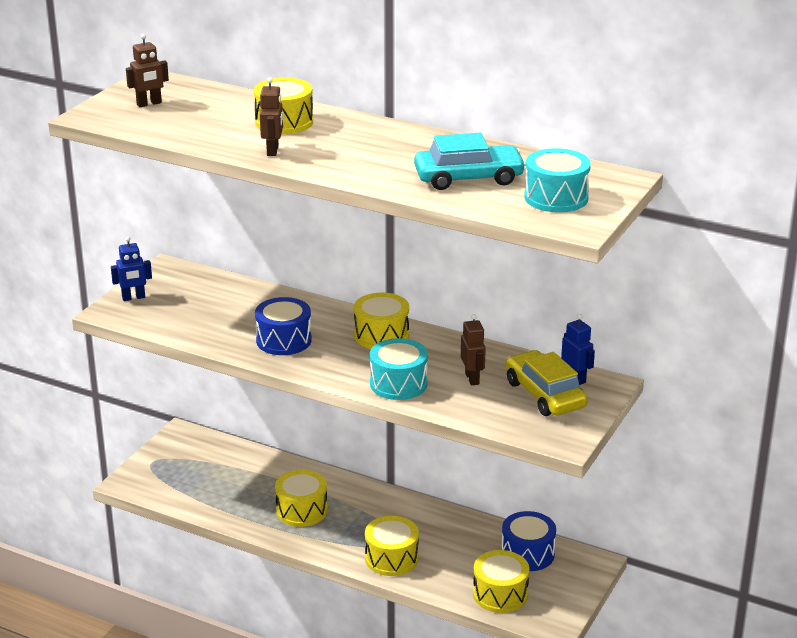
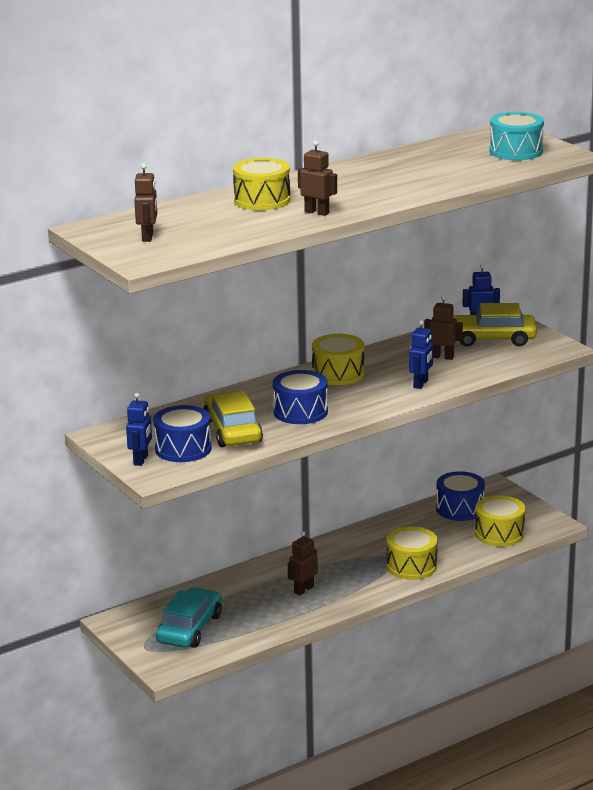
camera: 60 degrees left, 5 degrees down
(168, 309) = (183, 449): none -> blue drum
(219, 320) = (233, 431): none -> yellow car
(301, 510) = (303, 590): yellow drum -> brown robot
(398, 383) = (421, 384): turquoise drum -> blue robot
(468, 178) = (451, 167): turquoise car -> turquoise car (190, 628)

